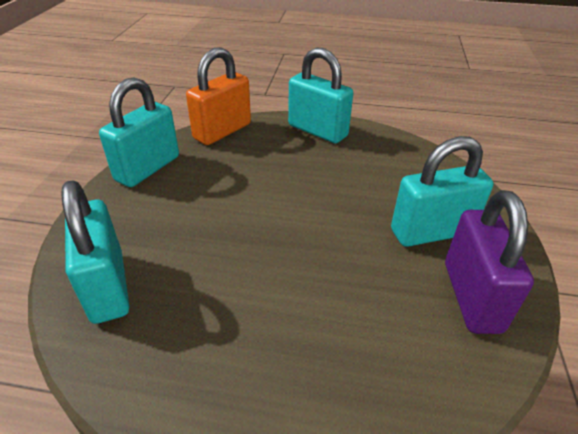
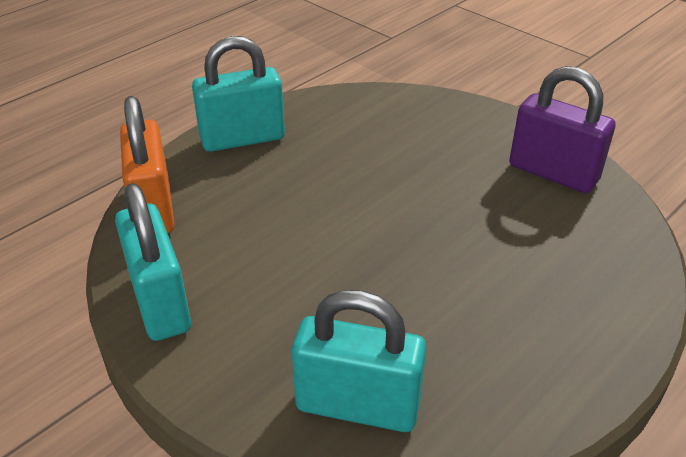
camera: 55 degrees left, 0 degrees up
(431, 232) = (467, 152): turquoise padlock -> none

